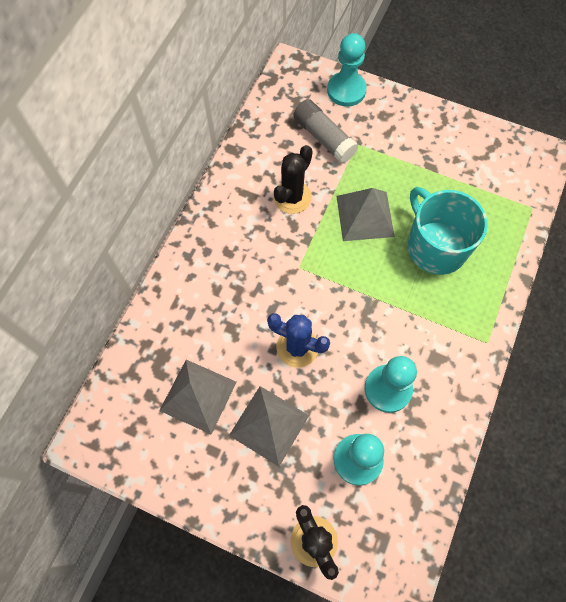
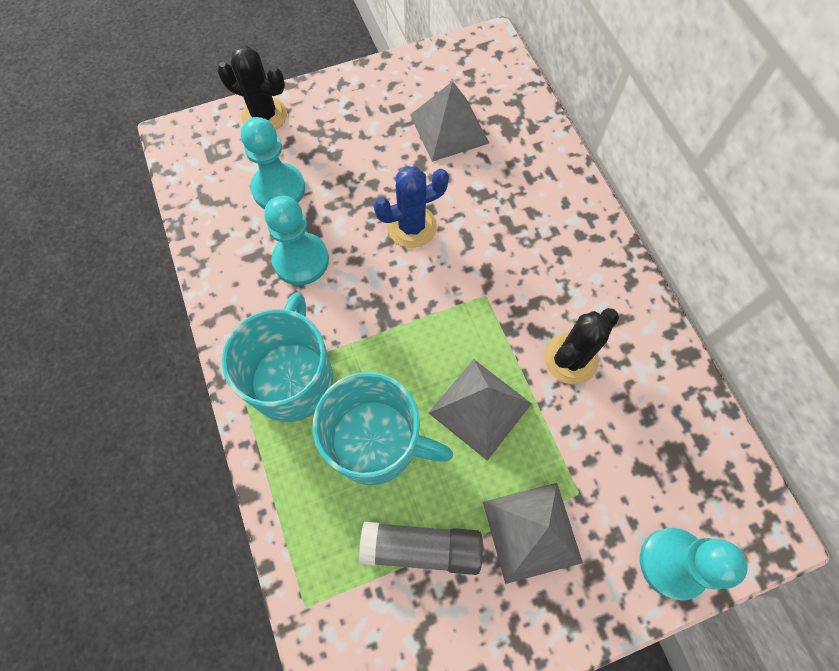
camera: 135 degrees right, 0 degrees up
(269, 425) = (373, 155): grey pyramid -> grey pyramid (531, 531)
(292, 197) = (571, 359): black cactus -> black cactus turned 60 degrees clockwise
(324, 138) = (620, 464): grey glue stick -> grey glue stick (421, 548)
(454, 318) = (292, 379): none -> turquoise mug

